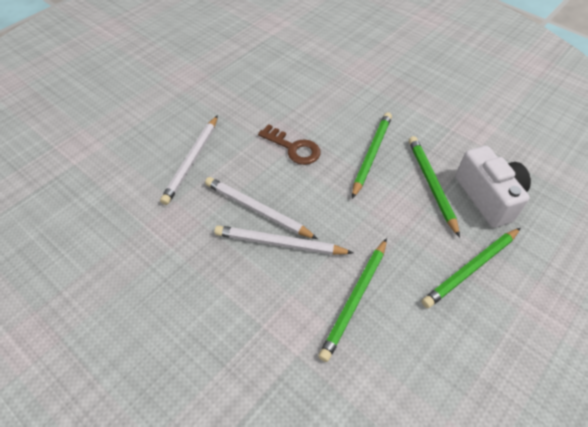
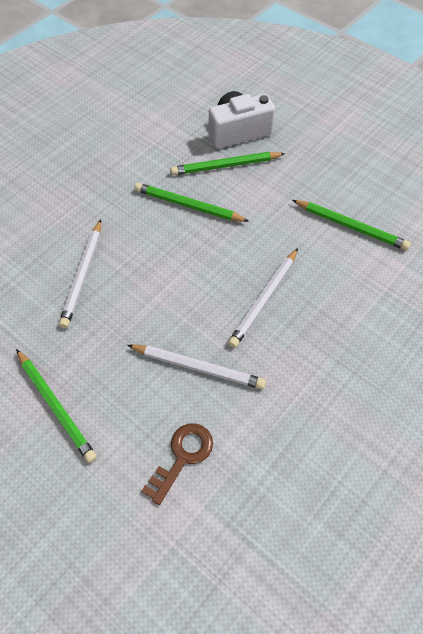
camera: 90 degrees left, 5 degrees up
(279, 243) = (302, 279): white pencil -> white pencil (83, 275)
(293, 148) = (178, 270): brown key -> brown key (182, 457)
(471, 268) = (311, 153): green pencil -> green pencil (56, 406)

